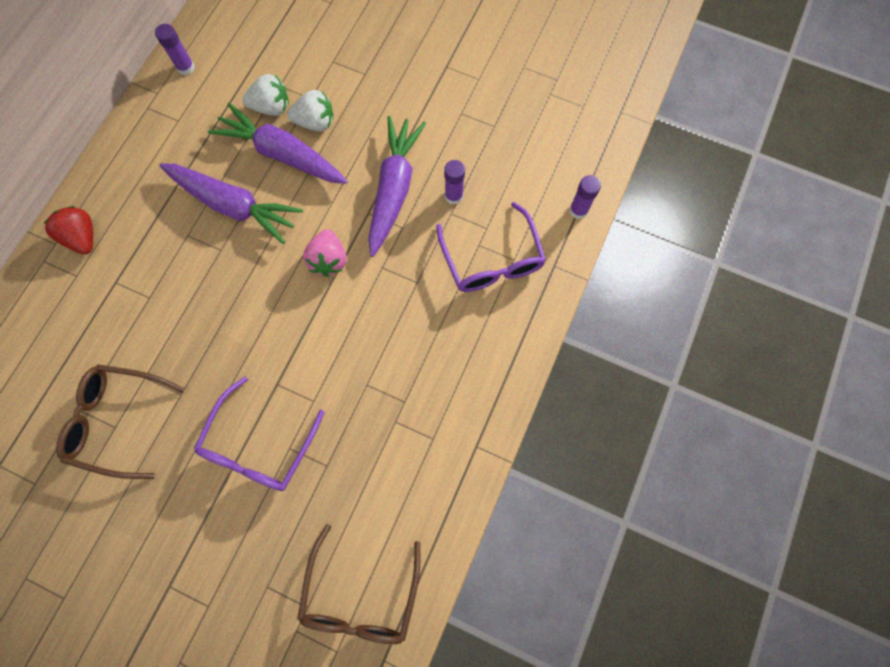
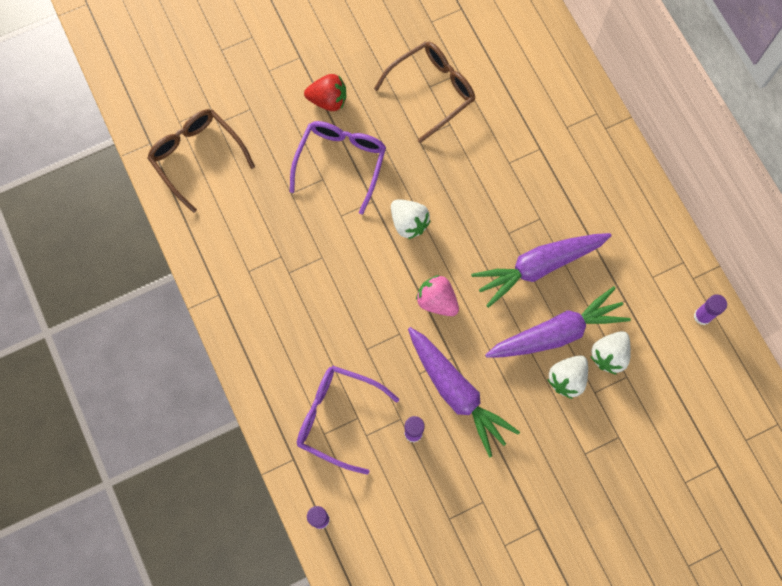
camera: 130 degrees right, 0 degrees up
(83, 237) = (595, 149): red strawberry -> red strawberry (328, 100)
(259, 445) = (341, 162): purple glasses -> purple glasses turned 45 degrees clockwise
(274, 337) = (408, 223): none -> white strawberry

